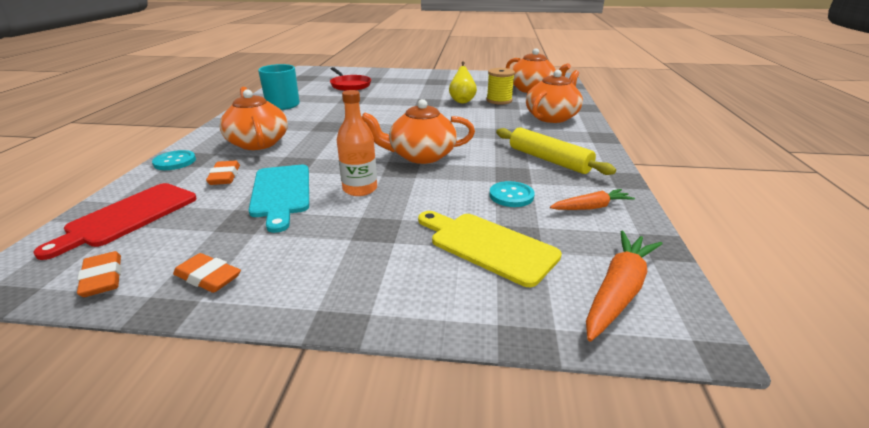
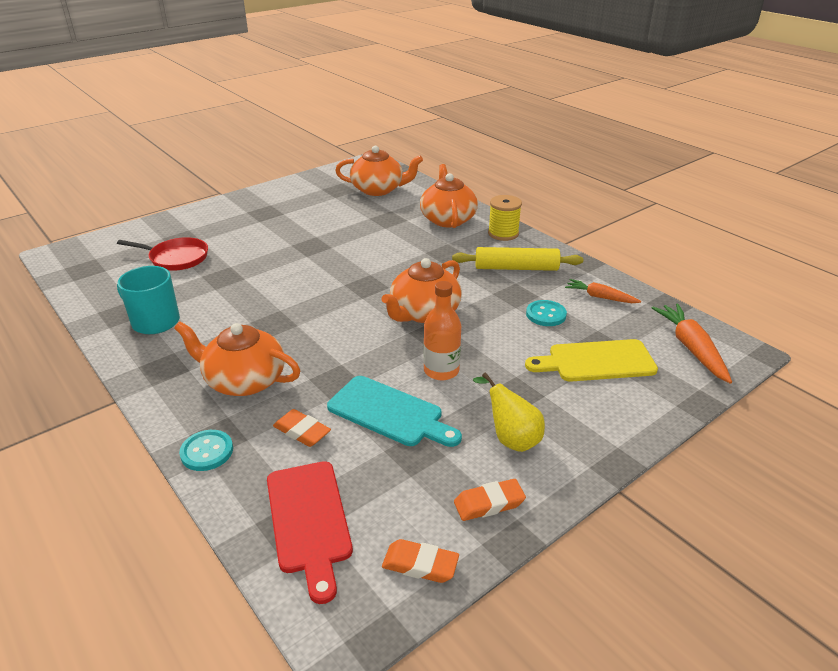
camera: 45 degrees left, 5 degrees up
(462, 100) = (340, 230): yellow pear -> yellow pear (511, 438)
(499, 100) = (373, 216): yellow spool -> yellow spool (503, 233)
(591, 207) = (600, 297): orange carrot -> orange carrot turned 90 degrees counterclockwise

